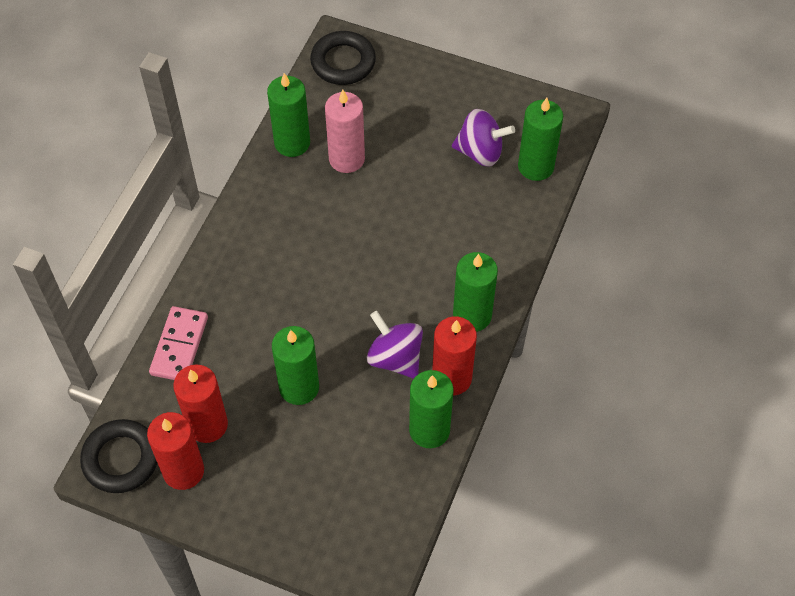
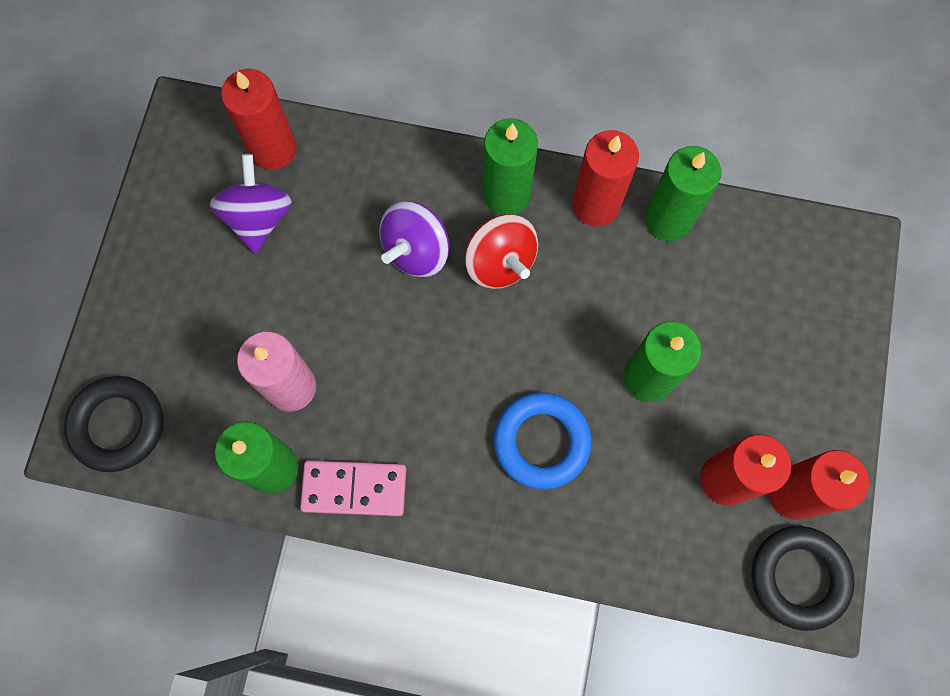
camera: 100 degrees left, 15 degrees up
(179, 346) = (624, 545): pink domino -> pink domino (354, 489)
(268, 306) = (541, 442): none -> blue ring
(395, 358) = (583, 272): purple spinning top -> purple spinning top (416, 251)
(415, 301) = (500, 263): none -> red spinning top
(536, 166) = (273, 149): green candle -> red candle

